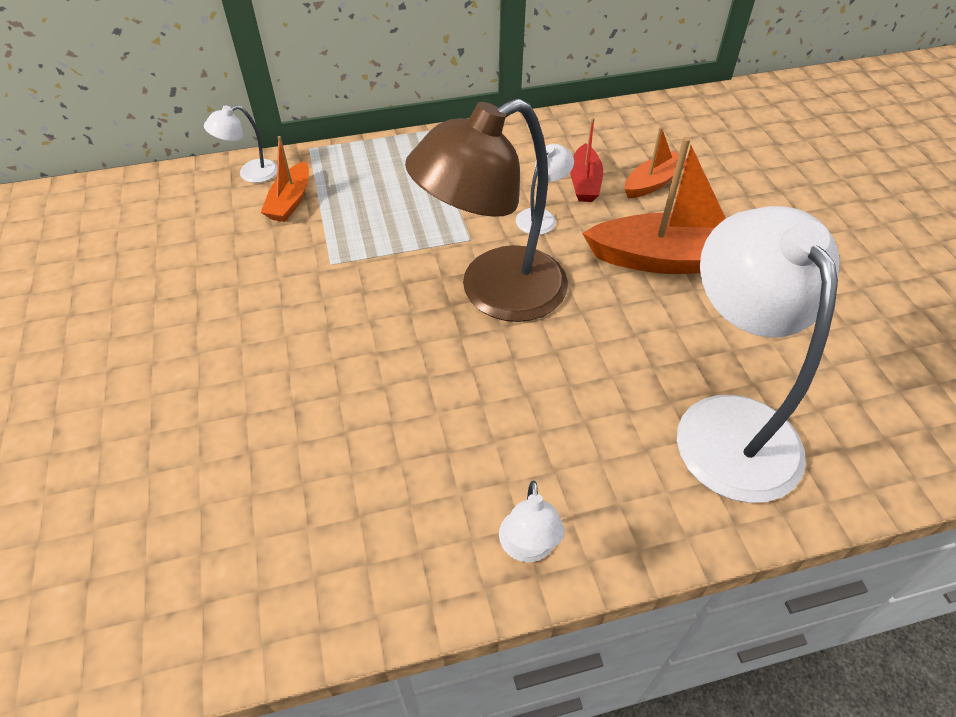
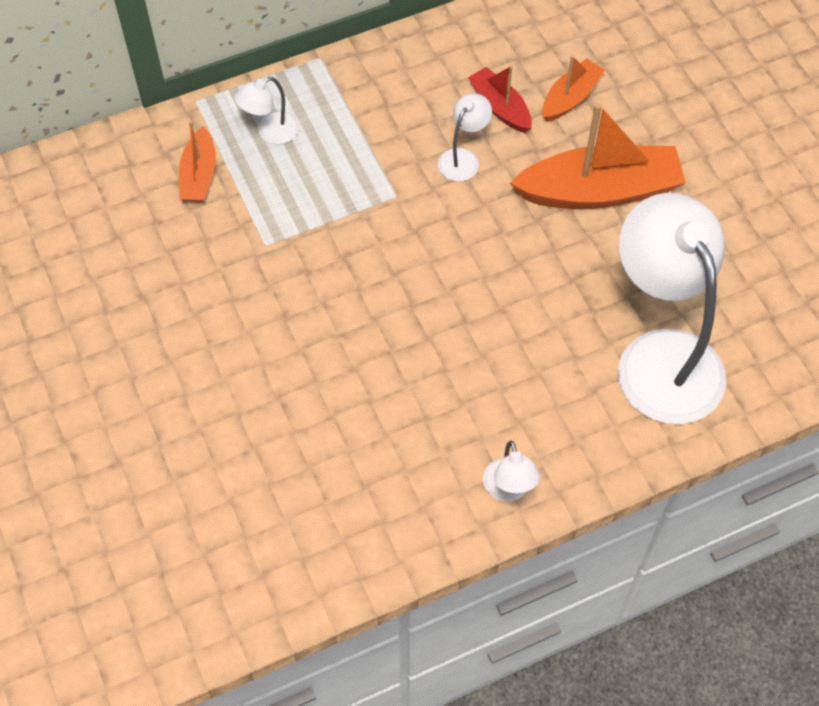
camera: 10 degrees left, 10 degrees up
(250, 174) = (144, 145): white lamp -> white lamp (270, 132)
(494, 293) = (433, 255): brown lamp -> none
(584, 182) = (500, 107): red boat -> red boat turned 150 degrees clockwise

